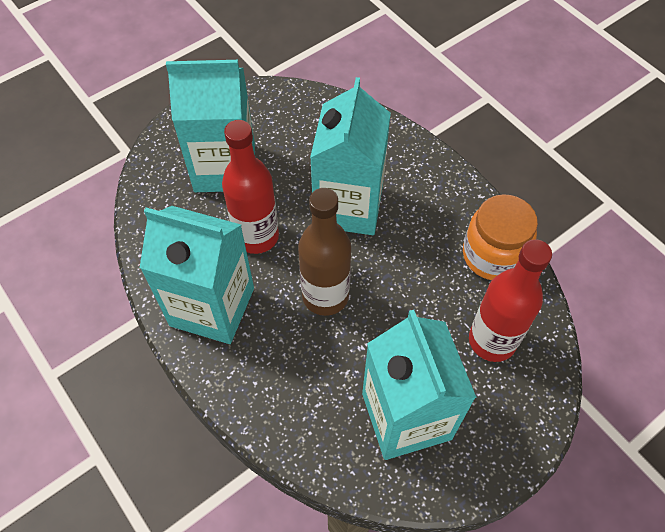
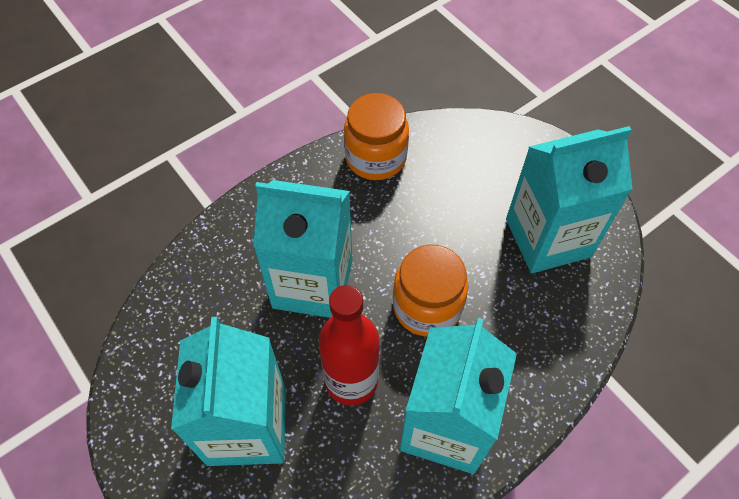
camera: 90 degrees left, 0 degrees up
(325, 296) = (427, 306): brown bottle -> orange jar
(492, 340) = (466, 166): red bottle -> none

